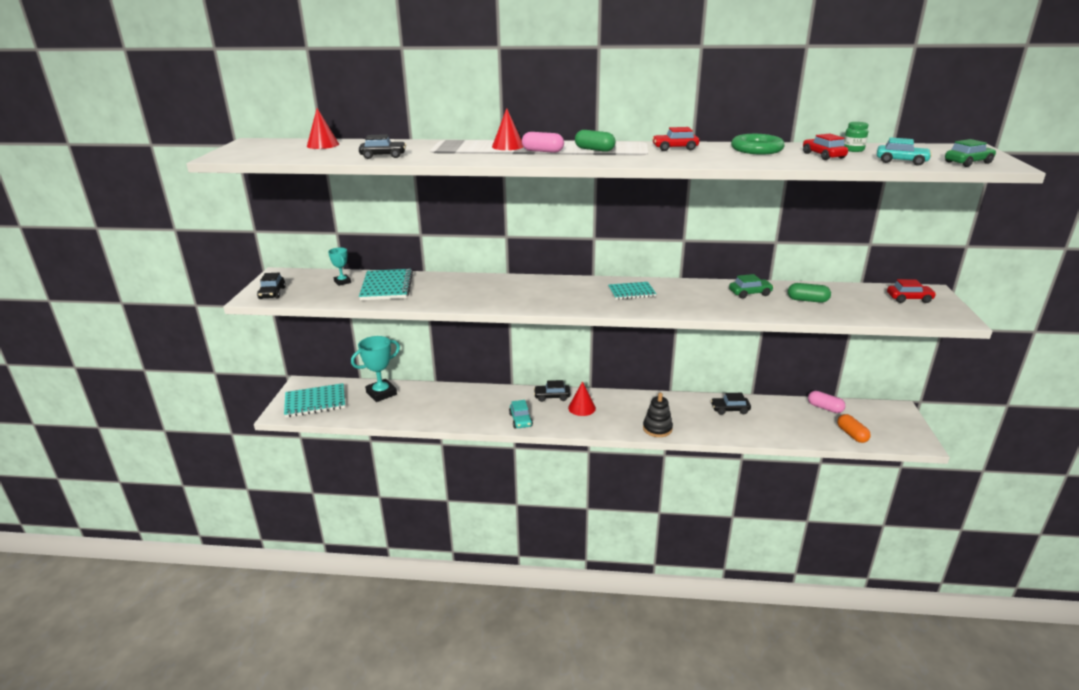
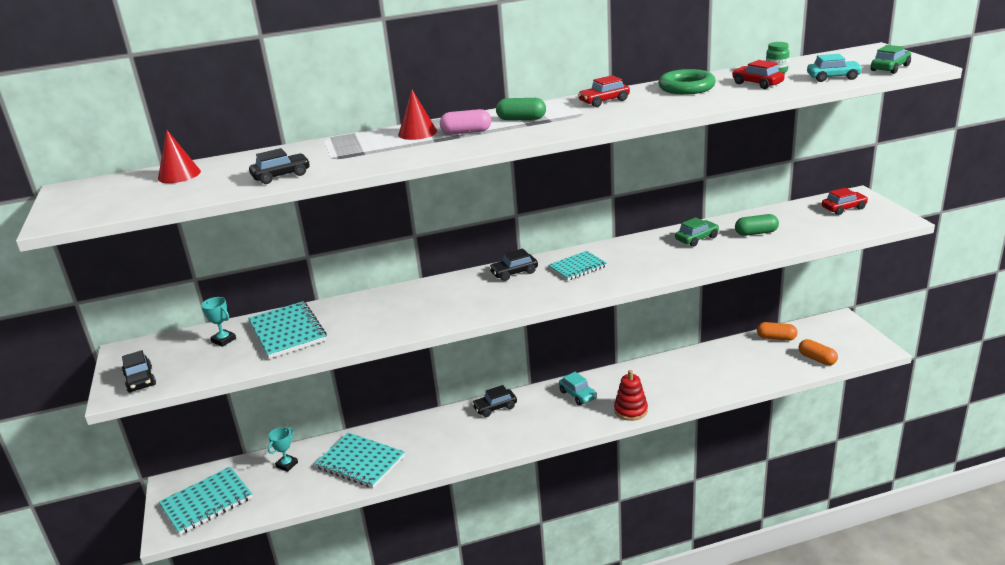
camera: 20 degrees left, 0 degrees up
(381, 393) = (287, 465): turquoise trophy -> turquoise trophy, size x0.53
(431, 406) = (360, 462): none -> turquoise notebook
(520, 420) = (478, 446): turquoise car -> turquoise car (578, 395)
(582, 408) = (536, 411): red cone -> none
(657, 429) = (631, 410): black stacking toy -> red stacking toy
(730, 409) = (689, 366): black car -> black car (514, 273)
(824, 408) = (776, 338): pink capsule -> orange capsule

